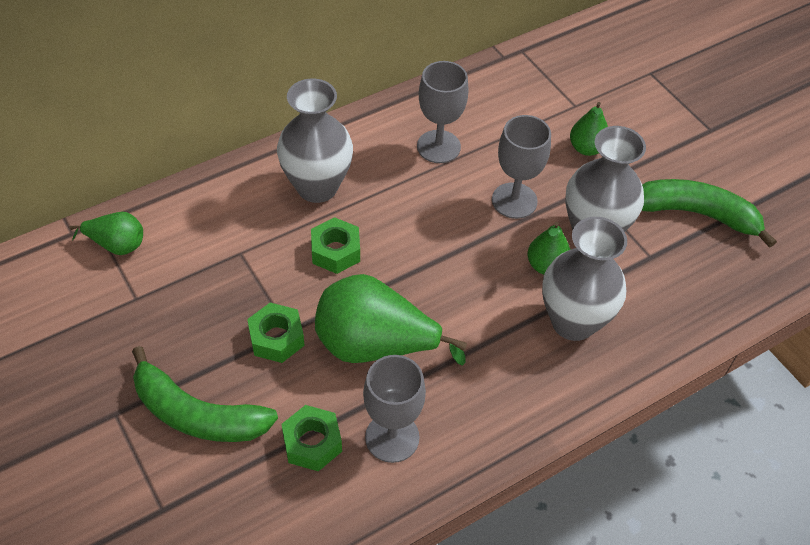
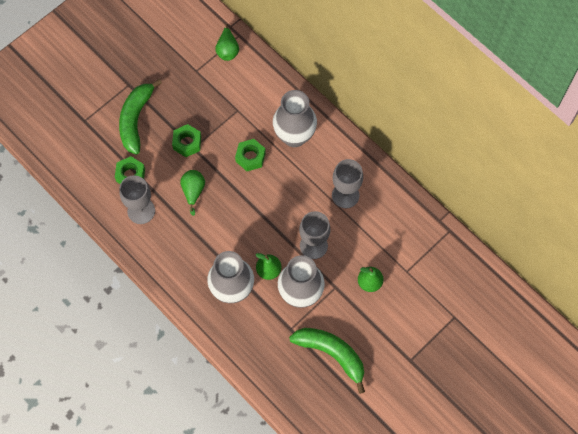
camera: 80 degrees right, 15 degrees up
(375, 346) = (193, 191): green pear -> green pear, size x0.53
(696, 214) = (332, 354): green banana -> green banana turned 60 degrees counterclockwise

